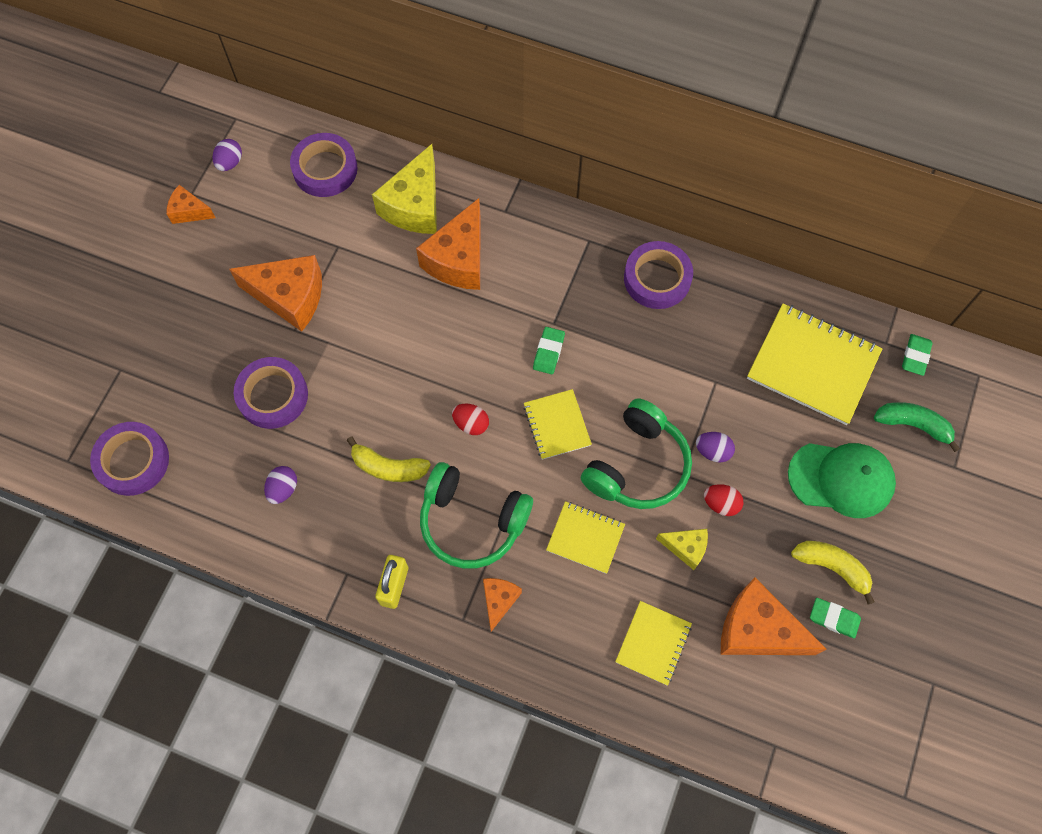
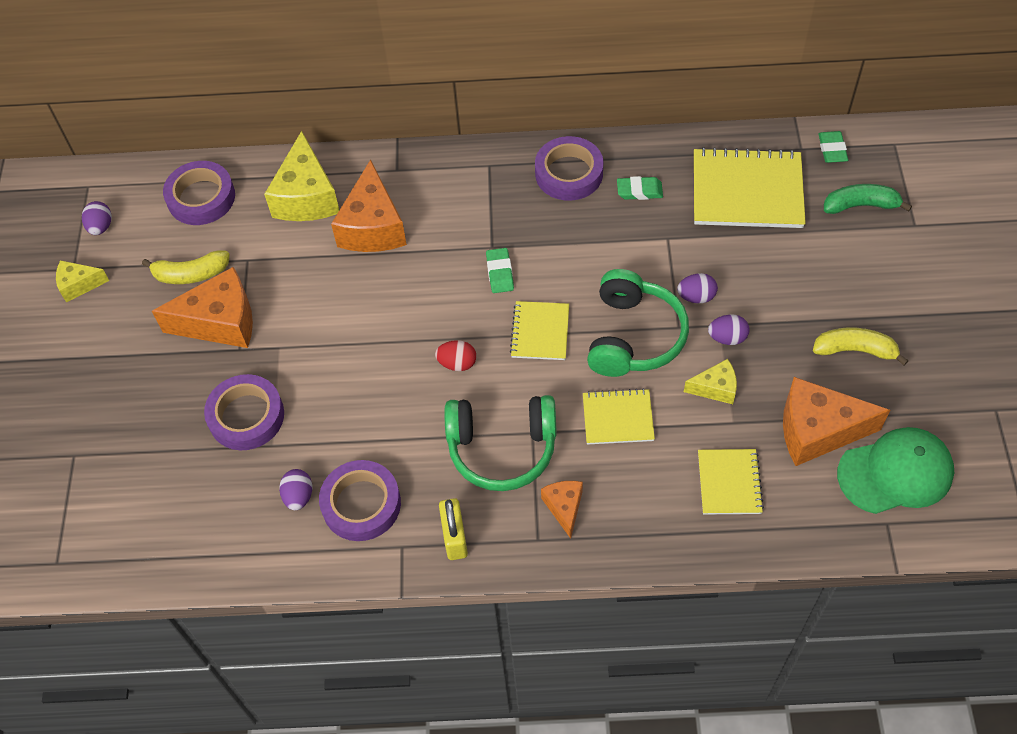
camera: 20 degrees left, 10 degrees down
(133, 461) = (128, 534): purple tape -> purple tape (361, 504)
(189, 211) = (79, 285): orange cheese -> yellow cheese
(388, 467) = (395, 434): yellow banana -> yellow banana (191, 274)
(557, 425) = (540, 332): yellow notebook -> yellow notebook turned 45 degrees clockwise
(721, 504) = (727, 338): red egg -> purple egg
(834, 618) = (880, 392): green eraser -> green eraser (639, 191)
(841, 479) = (823, 274): green cap -> green cap (895, 473)

